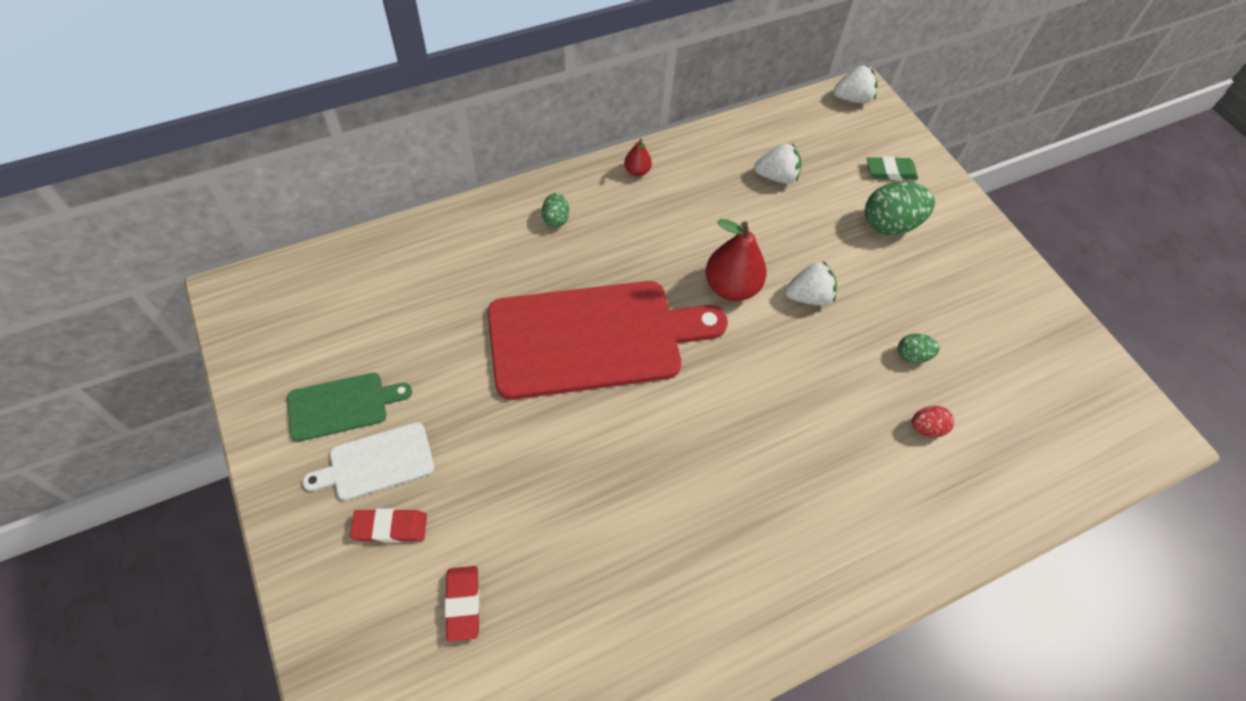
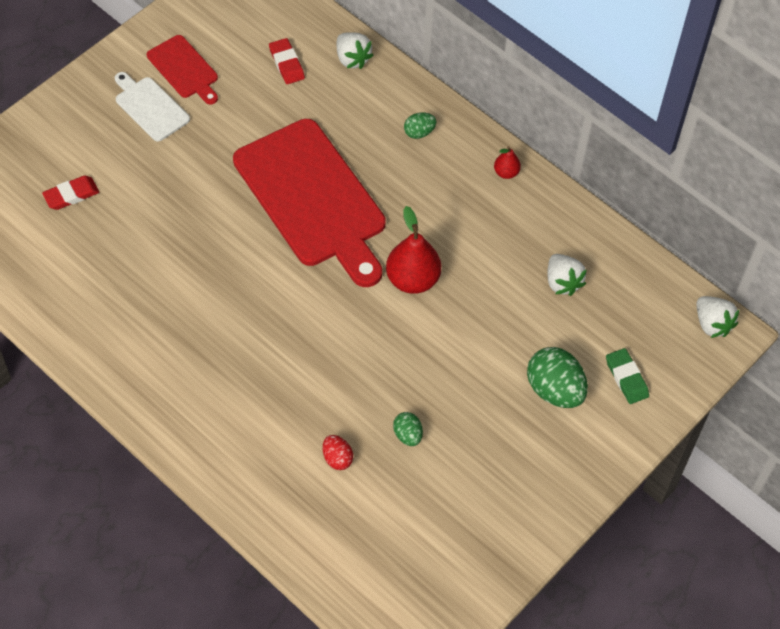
camera: 70 degrees right, 0 degrees up
(342, 405) = (184, 69): green cutting board -> red cutting board
(390, 527) = (107, 134): red eraser -> red eraser (286, 64)
(808, 296) = (432, 340): white strawberry -> white strawberry (352, 59)

